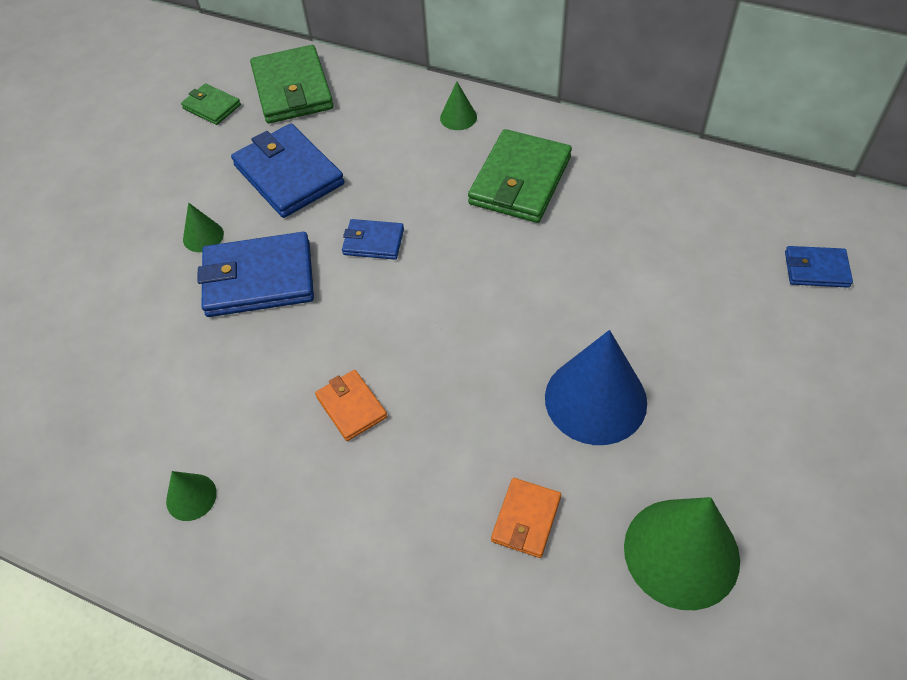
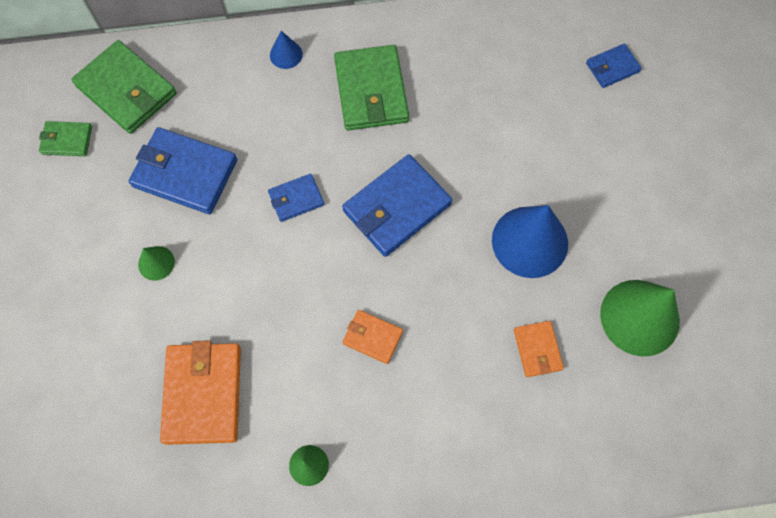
camera: 35 degrees left, 15 degrees up
(149, 371) = (203, 394): none -> orange wallet
(259, 279) = (230, 275): blue wallet -> blue wallet (397, 207)
(458, 117) = (286, 54): green cone -> blue cone

